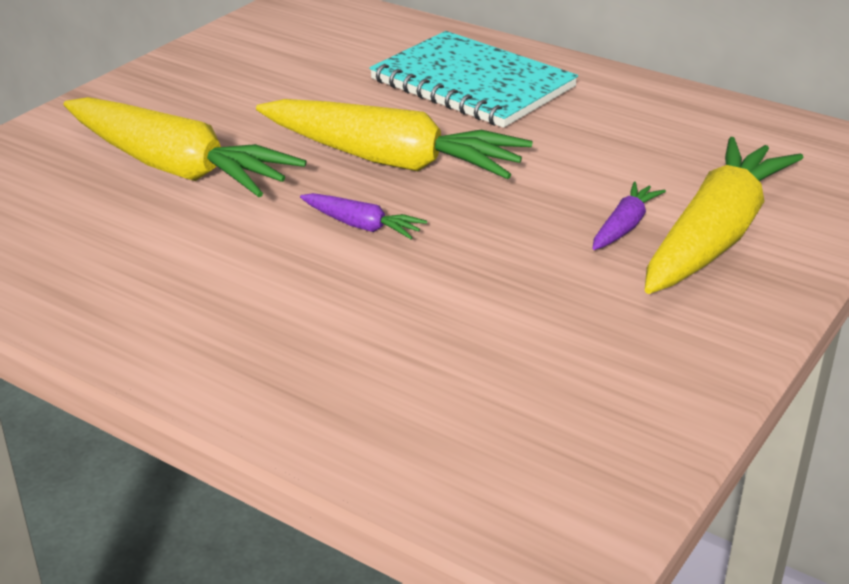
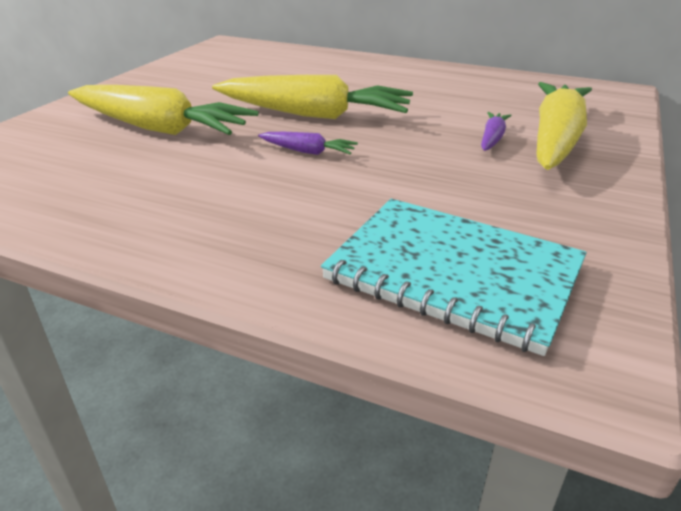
camera: 10 degrees left, 0 degrees up
(472, 84) = (350, 74): turquoise notebook -> turquoise notebook (453, 273)

